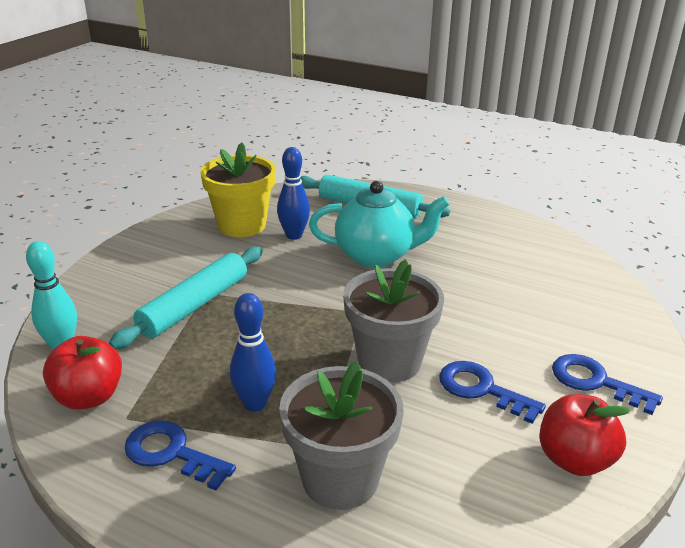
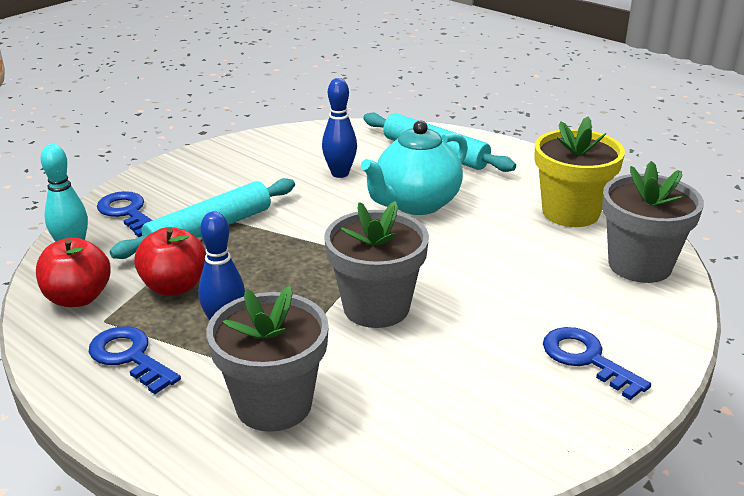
camera: 15 degrees right, 0 degrees up
(242, 225) = (291, 157): yellow flower pot -> yellow flower pot (570, 212)
(376, 256) = (416, 204): turquoise teapot -> turquoise teapot turned 120 degrees clockwise
(481, 389) = (458, 348): blue key -> blue key (127, 213)
(574, 460) = (519, 428): red apple -> red apple (174, 287)
(591, 288) = (639, 265): none -> grey flower pot

